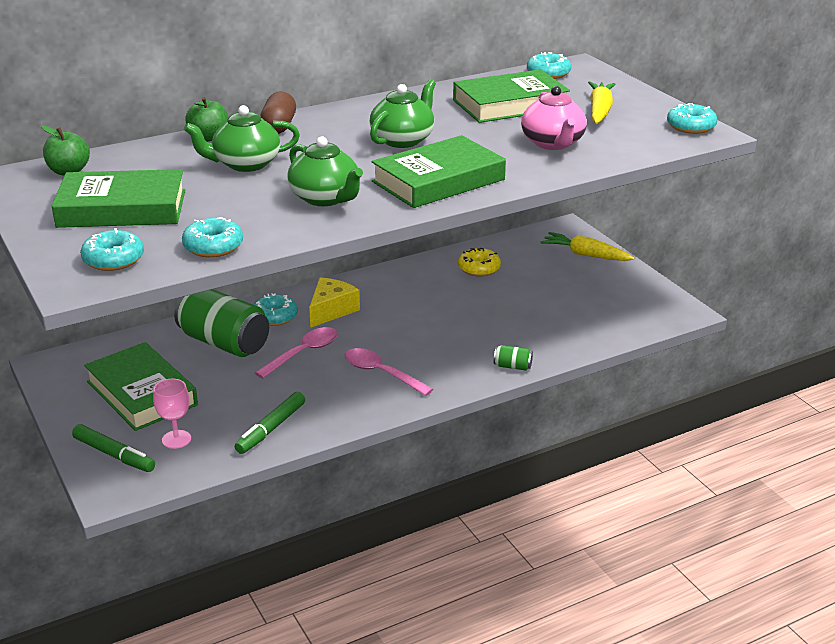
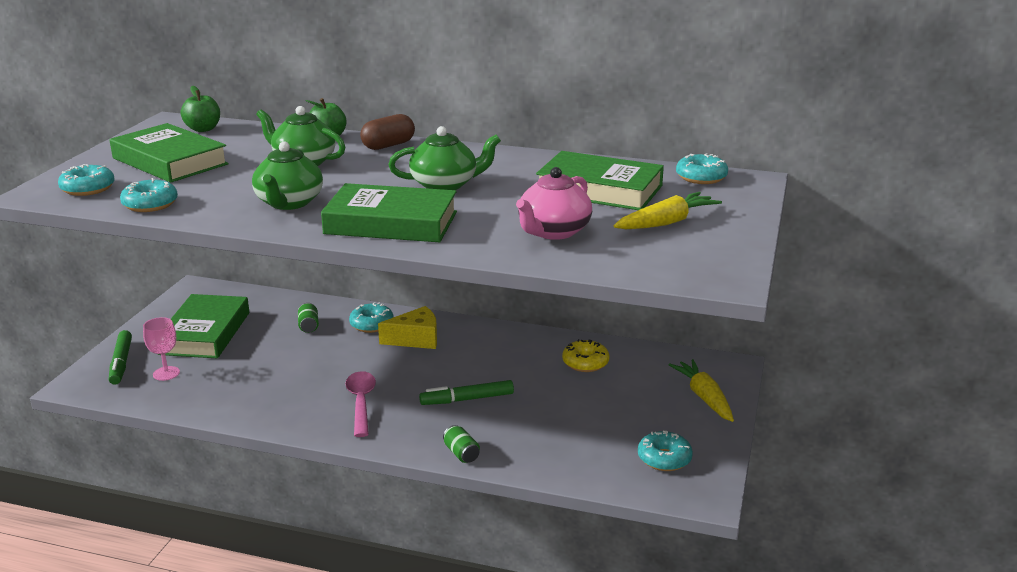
camera: 45 degrees right, 5 degrees down
(224, 343) = (308, 326): green can -> green can, size x0.41
(271, 429) = (224, 399): green marker -> green marker (467, 399)
(303, 353) = (340, 359): pink spoon -> none
(691, 127) = (722, 268): turquoise donut -> turquoise donut (664, 459)

